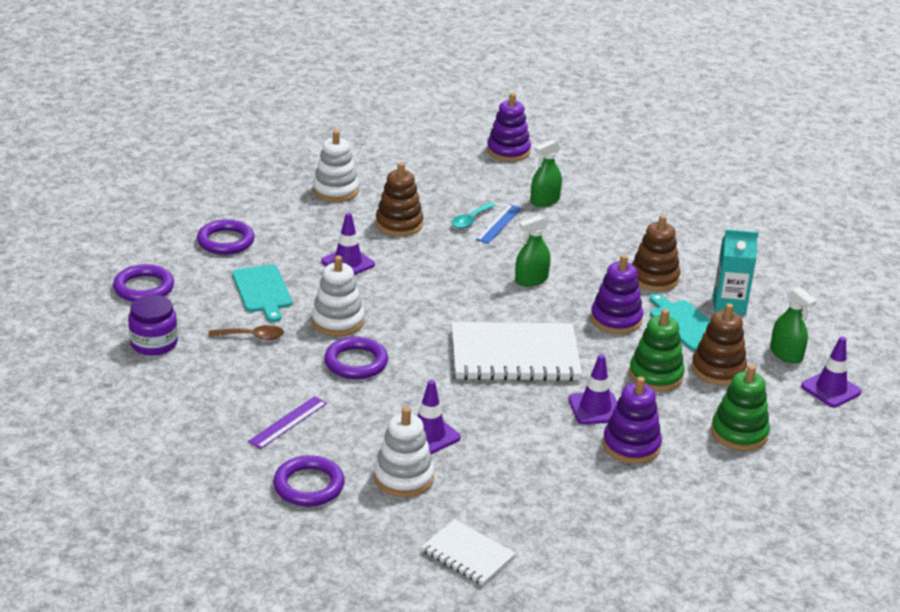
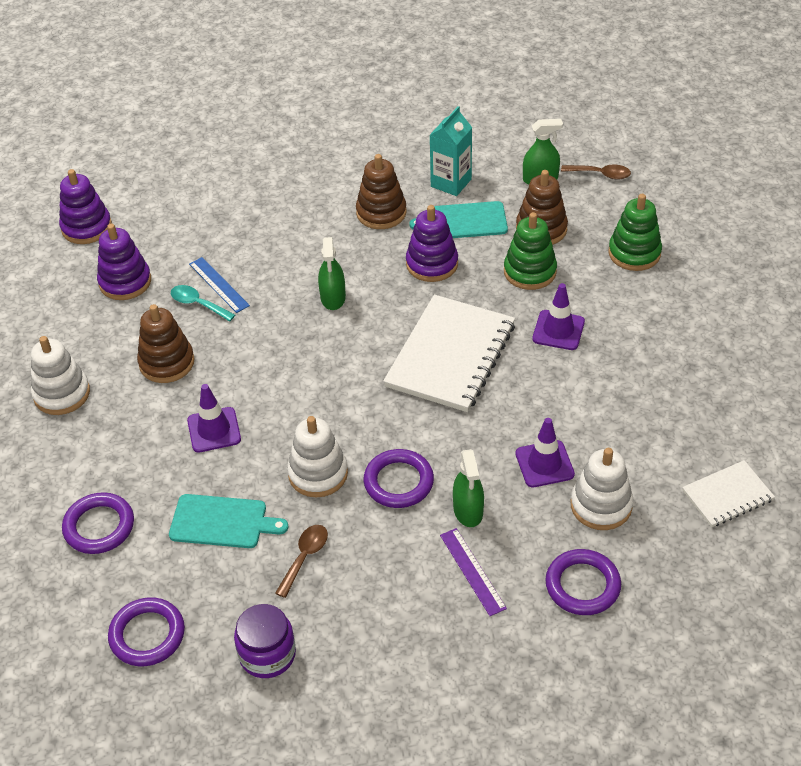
camera: 60 degrees left, 15 degrees up
(470, 220) = (198, 304): turquoise spoon -> turquoise spoon turned 150 degrees clockwise
(545, 201) = (200, 236): green spray bottle -> green spray bottle (468, 510)
(631, 446) = (622, 327): purple stacking toy -> purple stacking toy (125, 282)
(831, 389) = (601, 174): purple traffic cone -> brown spoon

